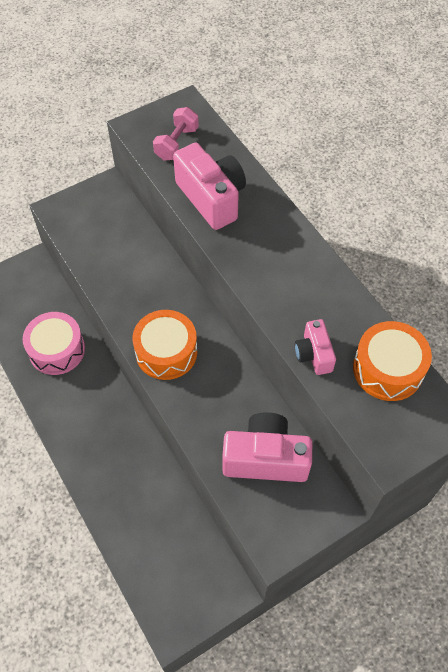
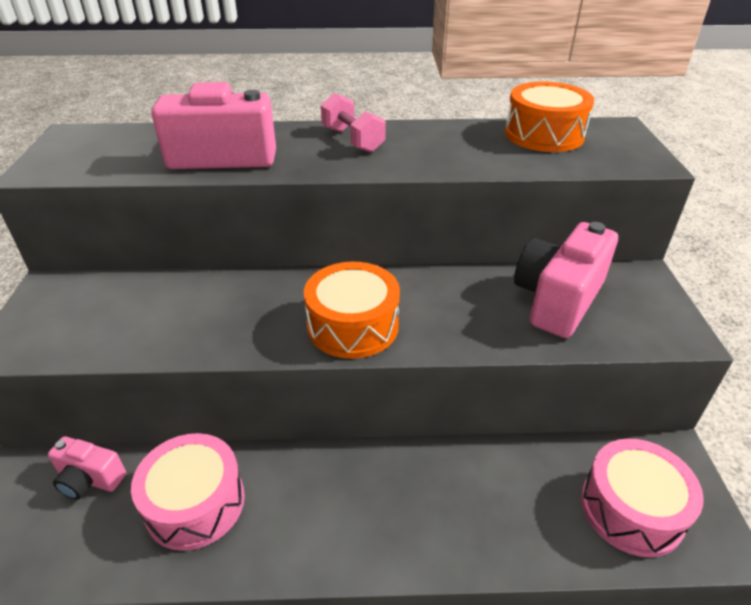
camera: 60 degrees left, 20 degrees down
(170, 573) = (631, 509): none -> pink drum
(176, 143) = (113, 154): pink dumbbell -> pink dumbbell (352, 140)
(314, 354) = (497, 162): pink camera -> pink camera (90, 479)

